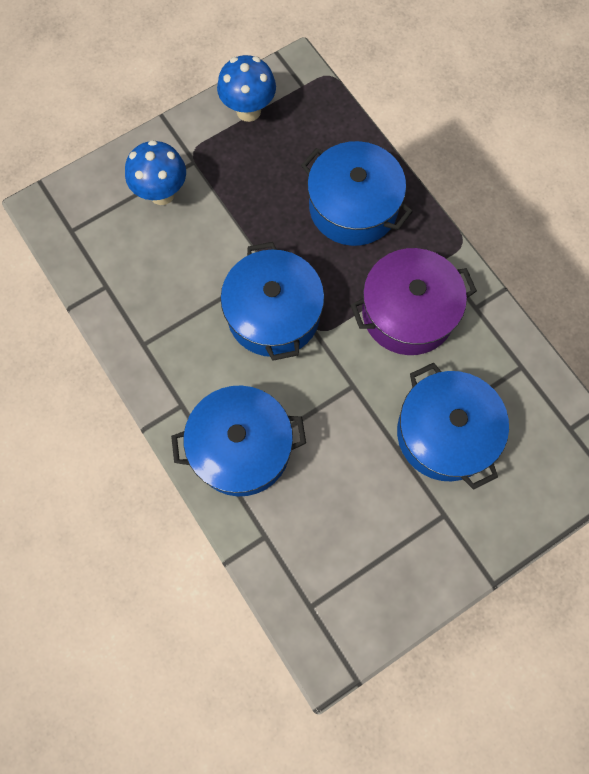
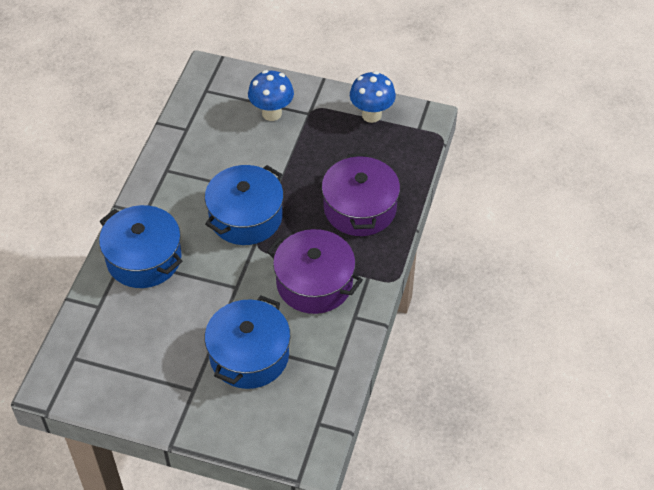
camera: 50 degrees right, 20 degrees down
(353, 207) = (360, 208): blue pot -> purple pot

